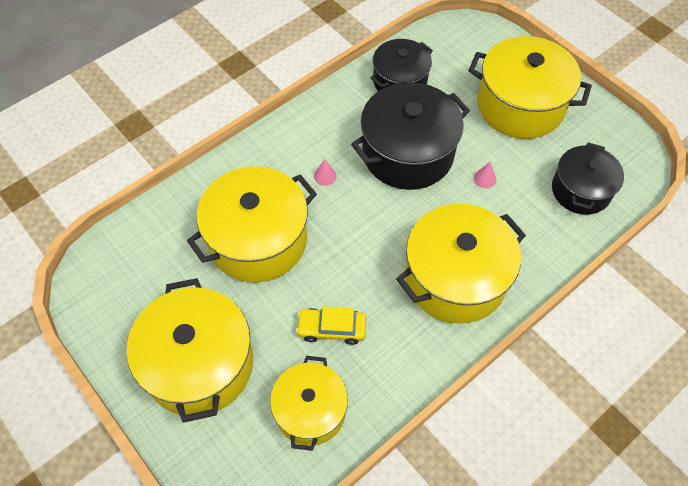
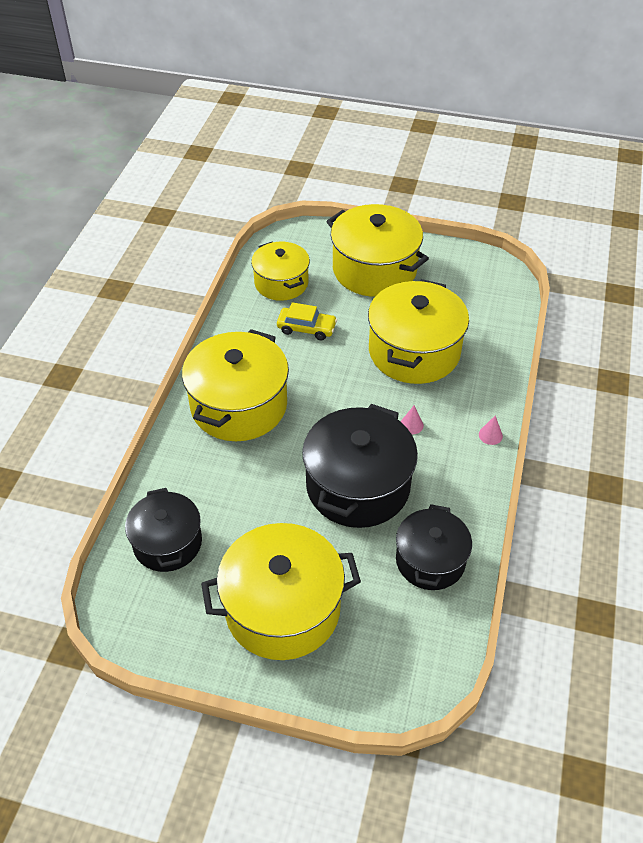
camera: 145 degrees right, 10 degrees down
(332, 329) = (306, 328): yellow car -> yellow car turned 45 degrees clockwise
(485, 179) = (268, 502): pink cone -> pink cone (490, 435)

